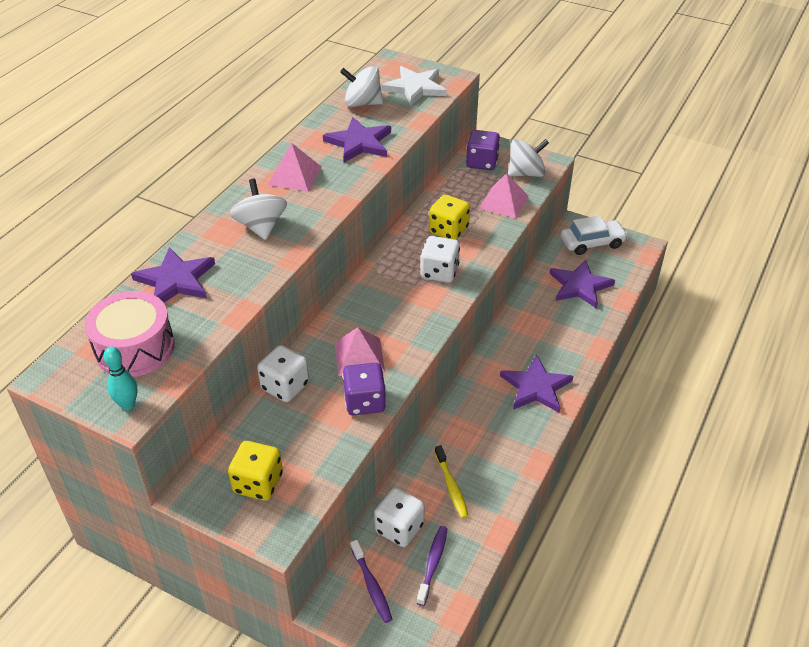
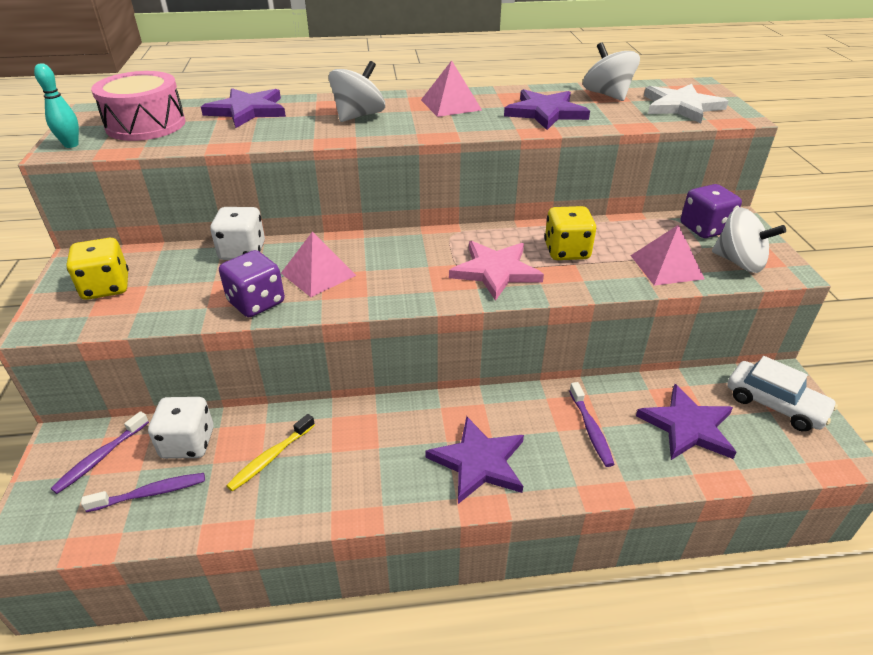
camera: 55 degrees right, 5 degrees down
(439, 272) = (495, 271): white dice -> pink star
(550, 325) = (591, 429): none -> purple toothbrush

